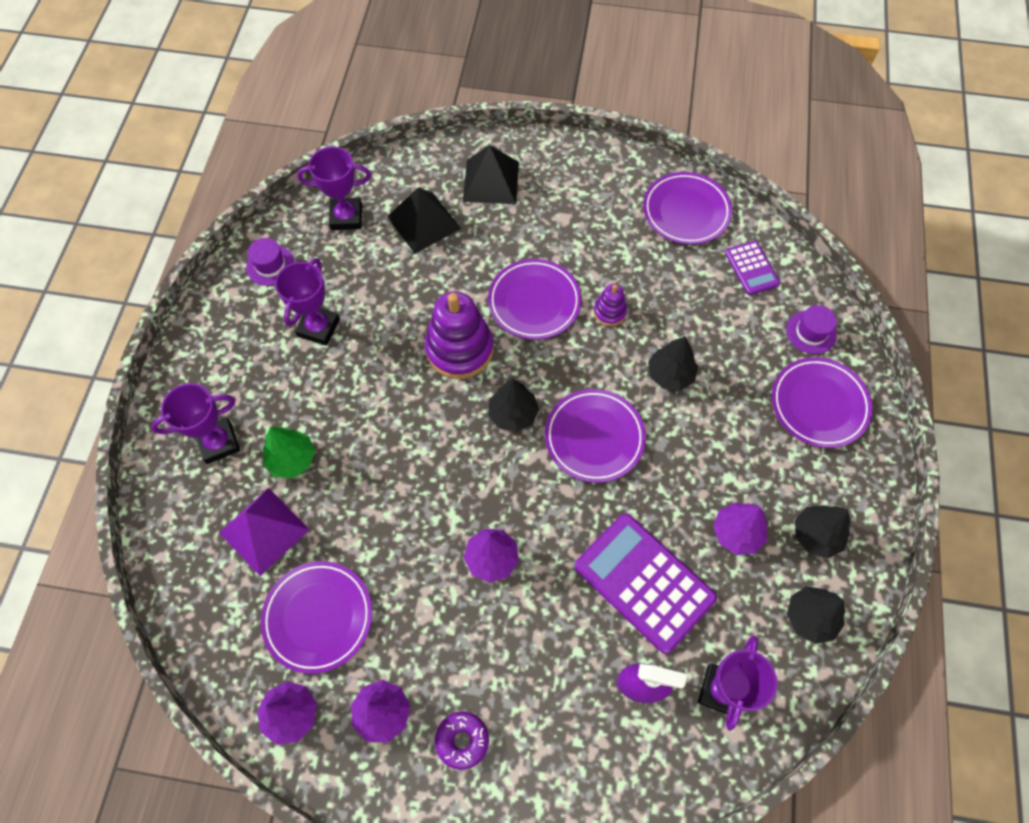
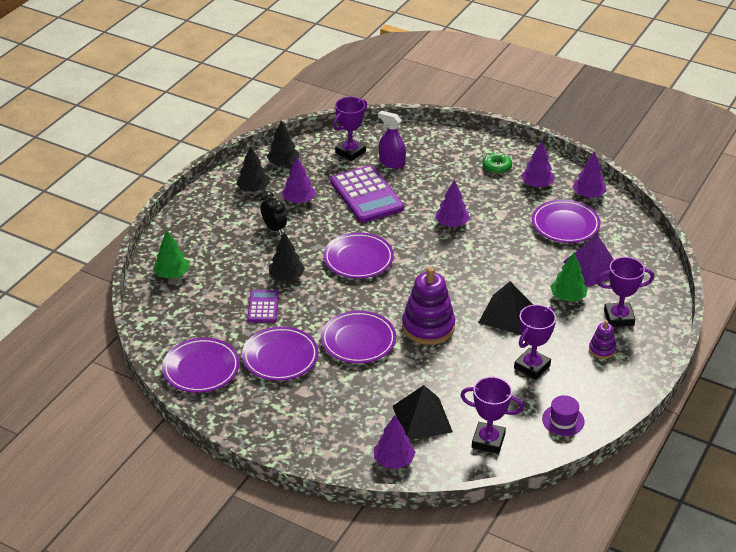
camera: 160 degrees left, 25 degrees down
(435, 168) = (394, 460): none -> purple tree
(462, 740) = (497, 167): purple donut -> green donut
(491, 181) = (349, 435): black pyramid -> black pyramid (506, 314)
(513, 414) = (406, 283): black tree -> none
(609, 312) = (305, 321): purple stacking toy -> purple stacking toy (602, 350)
(737, 459) = (274, 228): none -> black clock
(751, 268) = (181, 320): purple calculator -> purple calculator (263, 307)
(811, 332) = (172, 274): purple hat -> green tree
(819, 405) = (201, 239): purple plate -> purple plate (280, 357)

